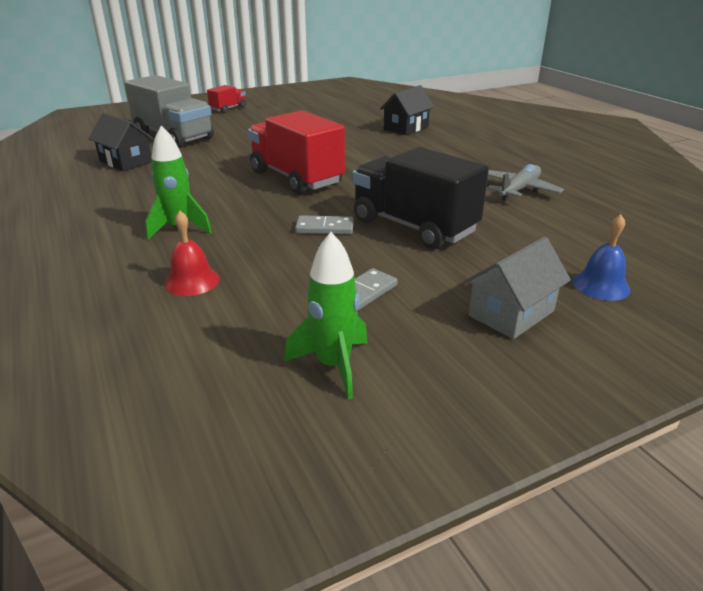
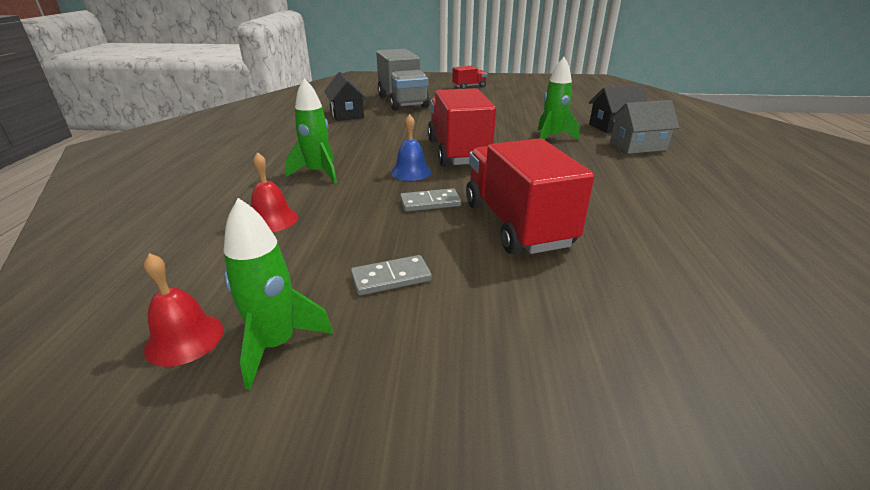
camera: 30 degrees right, 0 degrees up
(248, 391) = (184, 339): none -> red bell
(324, 228) = (430, 203): grey domino -> grey domino turned 45 degrees counterclockwise
(366, 148) = (552, 138): none -> green rocket
(413, 226) = (516, 224): black truck -> red truck
(511, 313) = (520, 361): grey house -> grey house (637, 146)
(519, 190) = (682, 215): grey plane -> none
(601, 285) = (682, 370): blue bell -> blue bell (411, 172)

